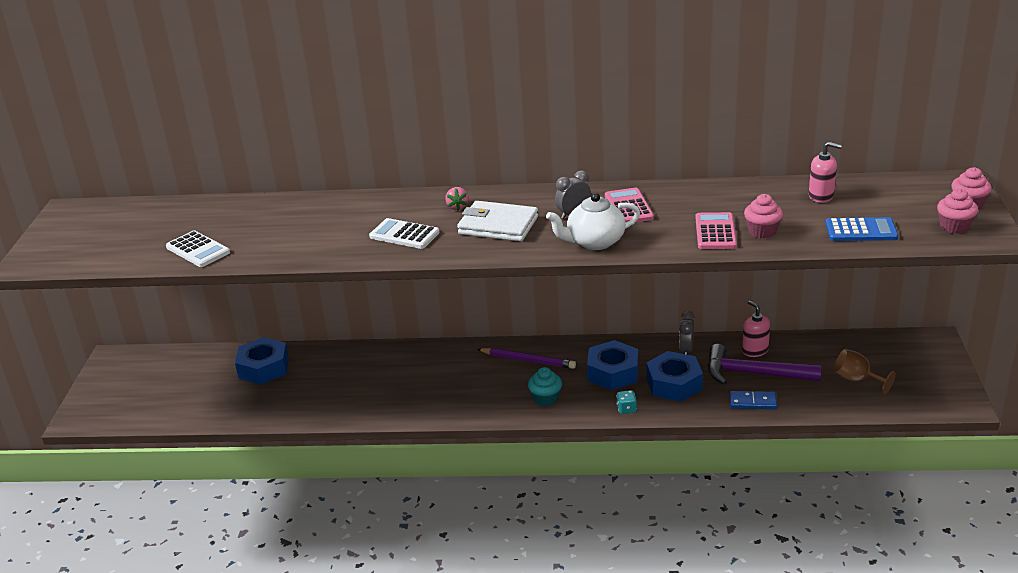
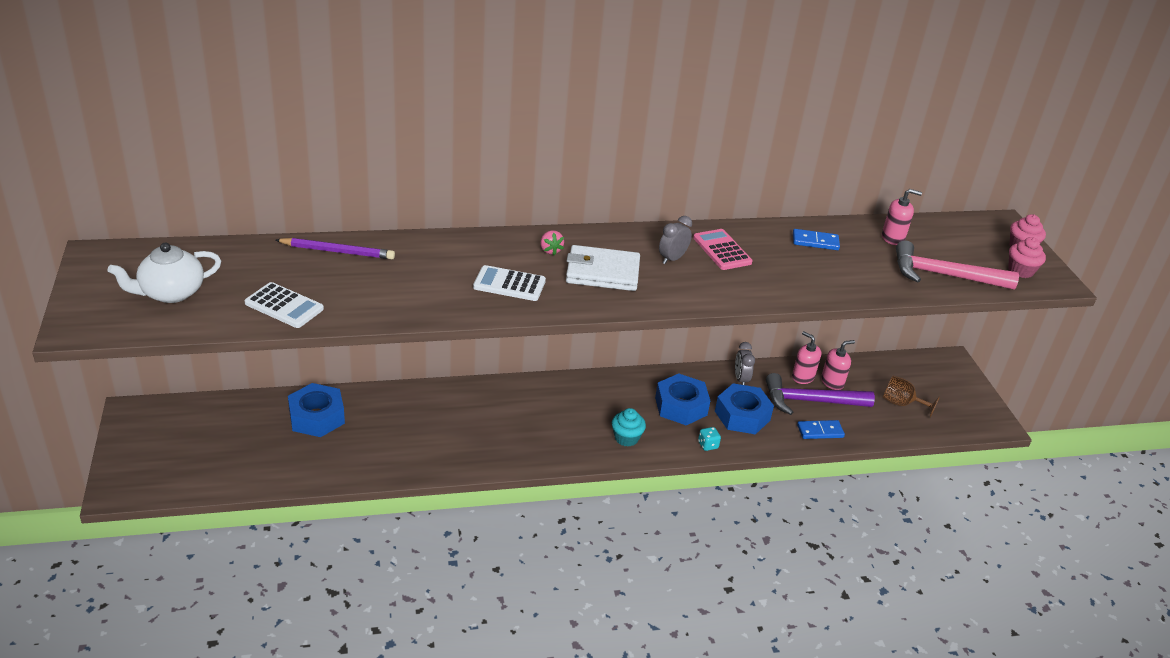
camera: 20 degrees left, 5 degrees up
(528, 360) = (594, 396): purple pencil -> purple pencil (338, 252)
(594, 242) = (707, 291): white teapot -> white teapot (171, 293)
(715, 232) = (816, 278): pink calculator -> none
(732, 199) = (815, 242): none -> blue domino
(762, 231) = (858, 277): pink cupcake -> none
(786, 356) = (832, 382): none -> pink soap dispenser
(861, 231) = (944, 275): blue calculator -> pink hammer

